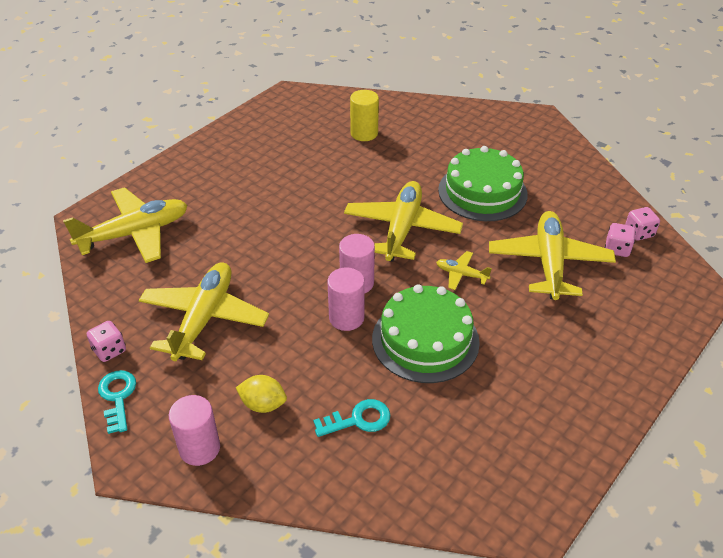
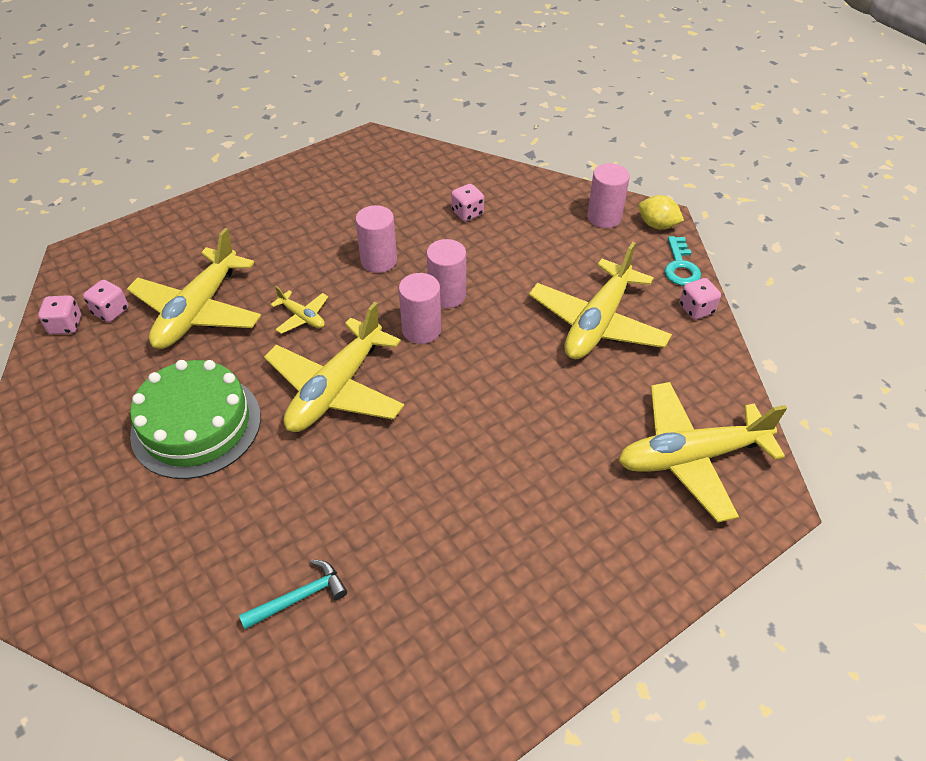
camera: 165 degrees left, 5 degrees up
(263, 404) = (546, 237): yellow lemon -> yellow lemon (657, 225)
(358, 419) = (467, 213): turquoise key -> pink dice
(364, 133) = (299, 597): yellow cylinder -> turquoise hammer
(425, 340) = (379, 261): green cake -> pink cylinder

